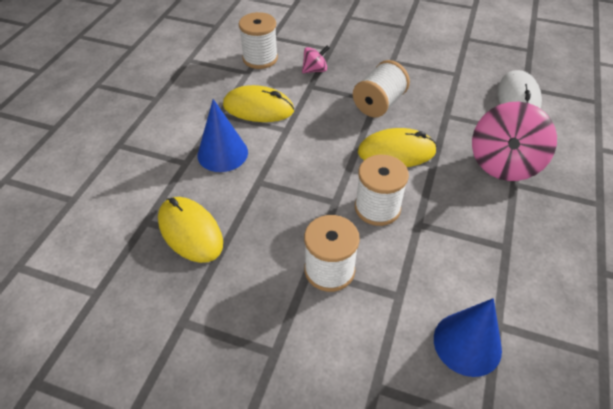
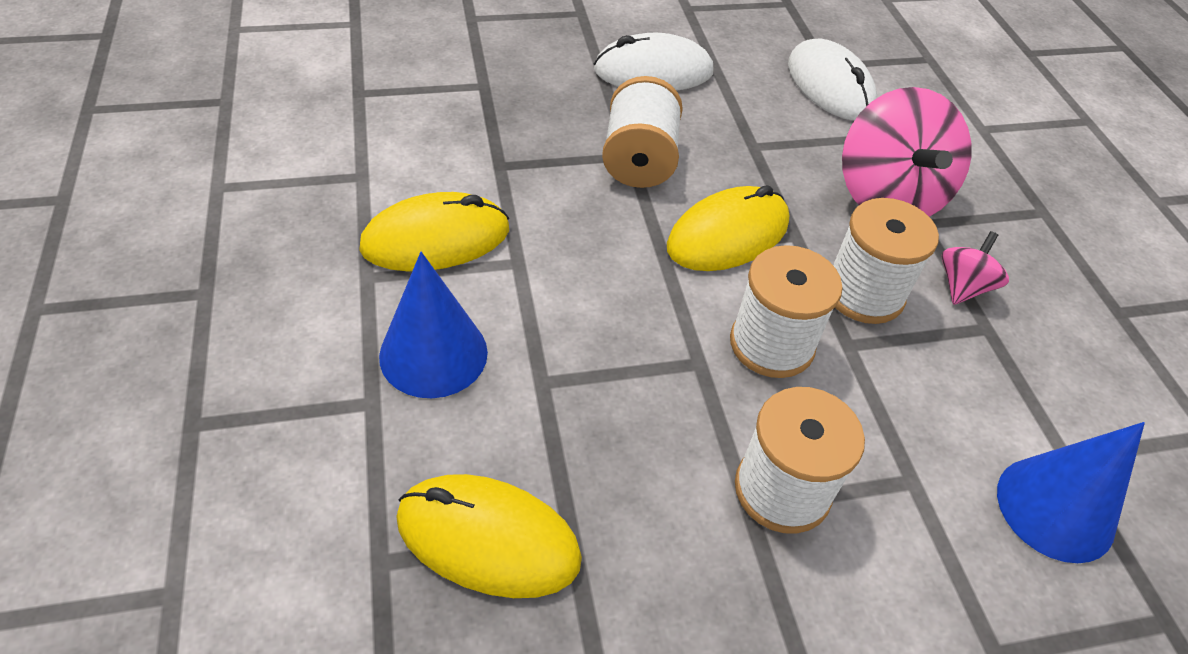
camera: 35 degrees left, 0 degrees up
(260, 58) = (367, 141): white spool -> white spool (864, 293)
(315, 70) = (486, 133): pink spinning top -> pink spinning top (963, 287)
(421, 65) = (653, 71): none -> white mouse

